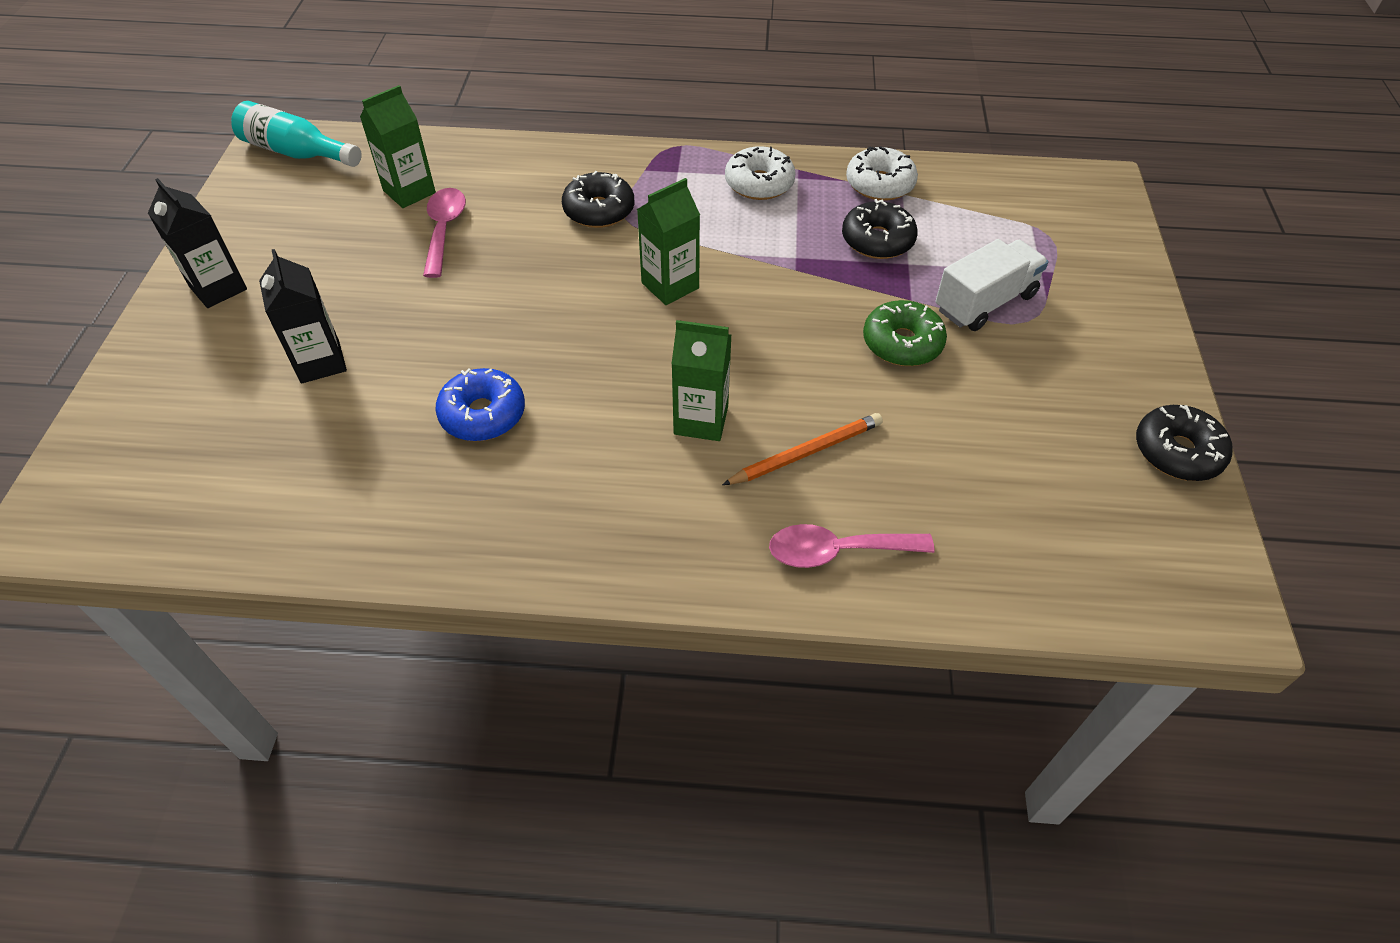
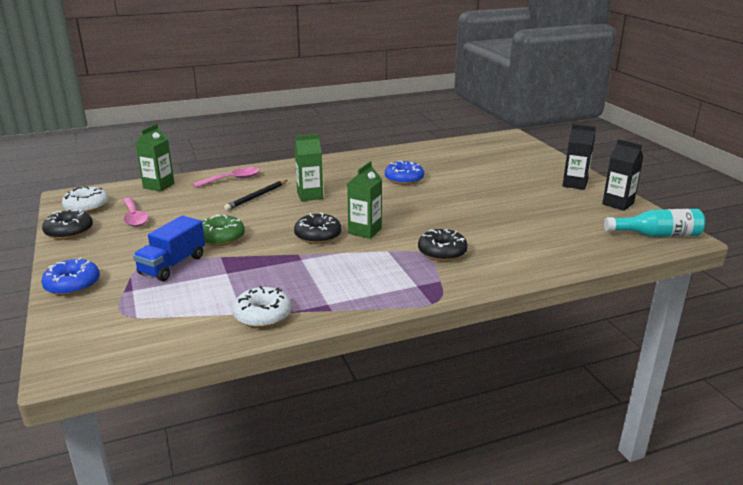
camera: 155 degrees right, 25 degrees down
(320, 362) = (490, 177): black carton -> black carton (618, 204)
(409, 192) = (561, 234): green carton -> green carton (158, 186)
(444, 230) = (513, 224): pink spoon -> pink spoon (134, 217)
(759, 183) = (353, 292): white donut -> white donut (86, 207)
(806, 453) = (256, 197): orange pencil -> black pencil
(877, 240) = (251, 280): black donut -> black donut (318, 236)
(985, 302) = (172, 265): white truck -> blue truck
(1129, 306) = (72, 285): none -> blue donut

